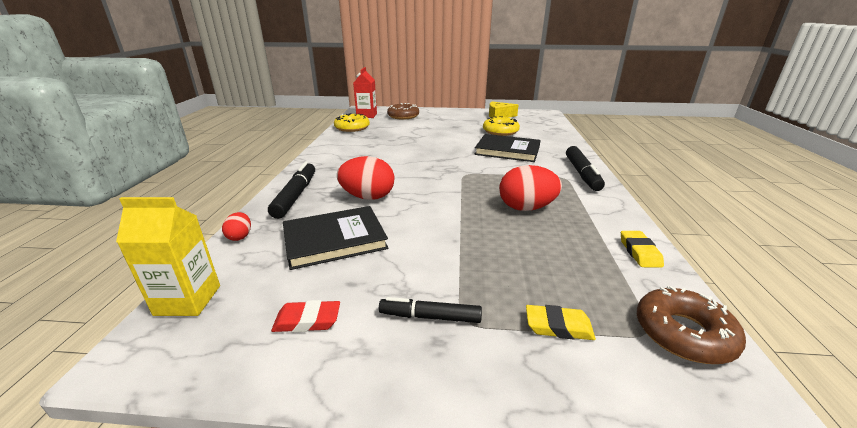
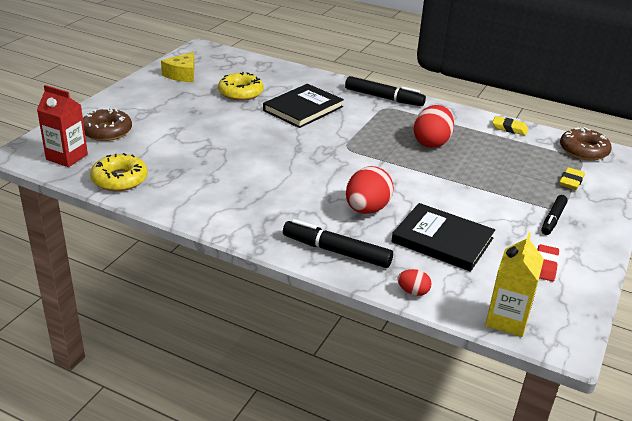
camera: 70 degrees left, 5 degrees up
(334, 240) = (442, 240): black book -> black book turned 60 degrees counterclockwise

